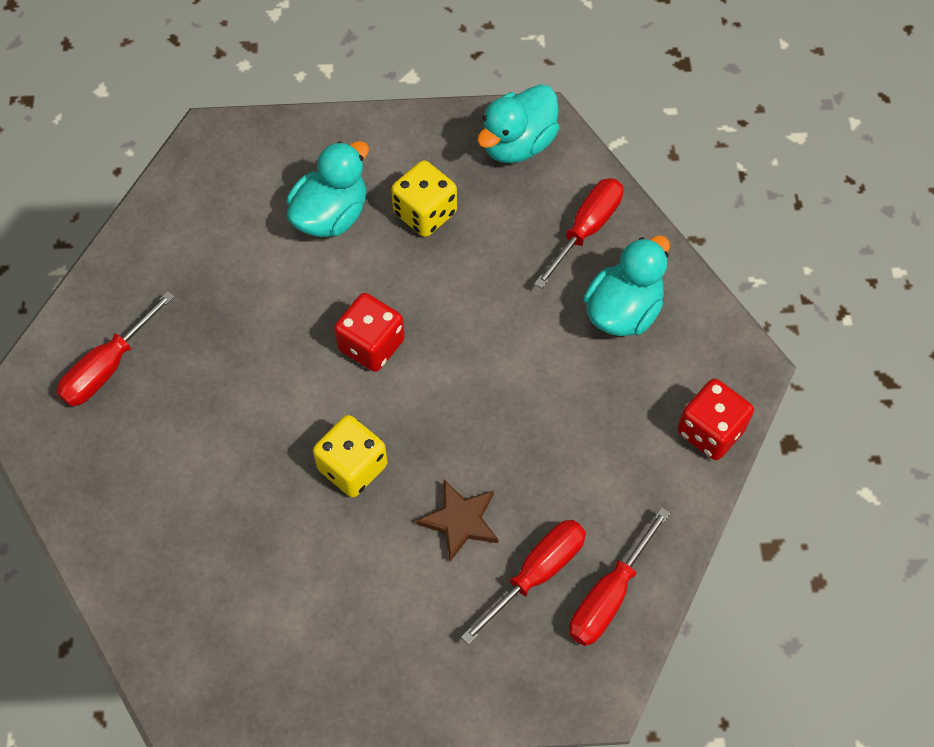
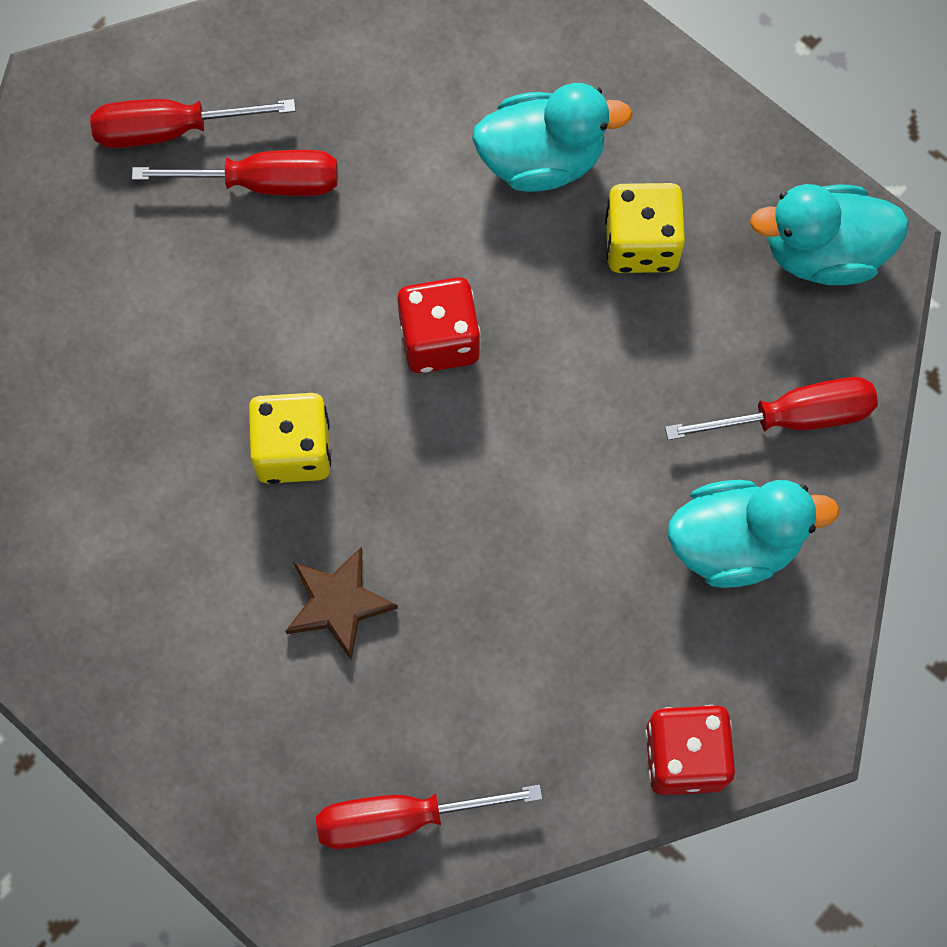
camera: 45 degrees right, 10 degrees up
(536, 574) = (355, 727): red screwdriver -> red screwdriver (263, 183)

